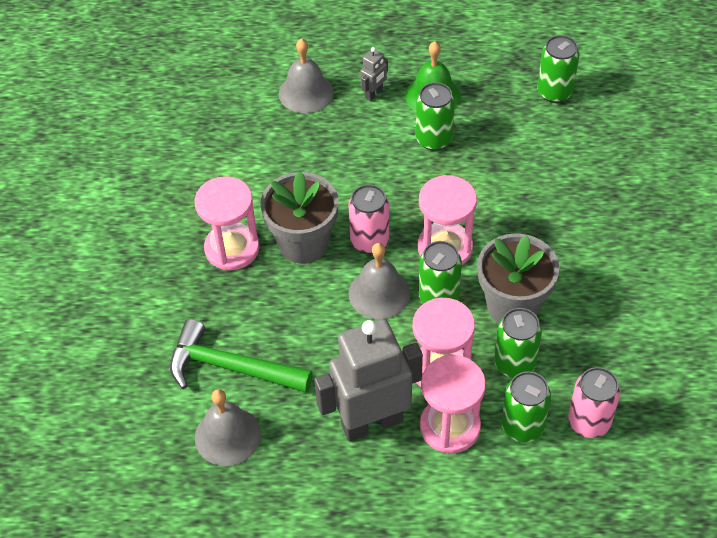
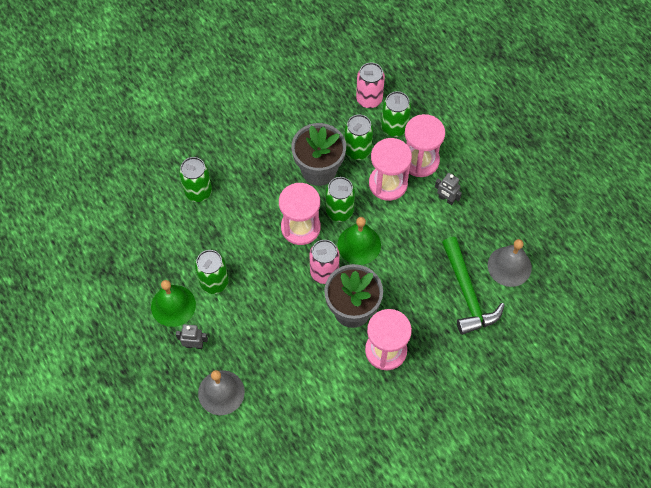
camera: 125 degrees left, 10 degrees up
(371, 422) = (446, 199): grey robot -> grey robot, size x0.41
(379, 293) = (359, 244): grey bell -> green bell
(554, 92) = (125, 231): green can -> green can (198, 192)

